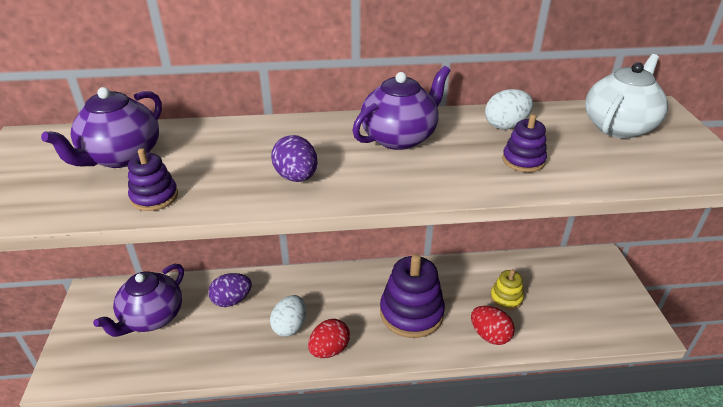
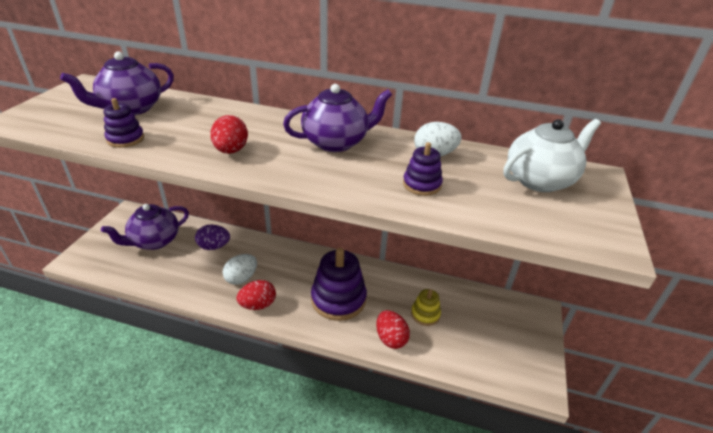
camera: 20 degrees right, 0 degrees up
(296, 177) = (231, 151): purple egg -> red egg

